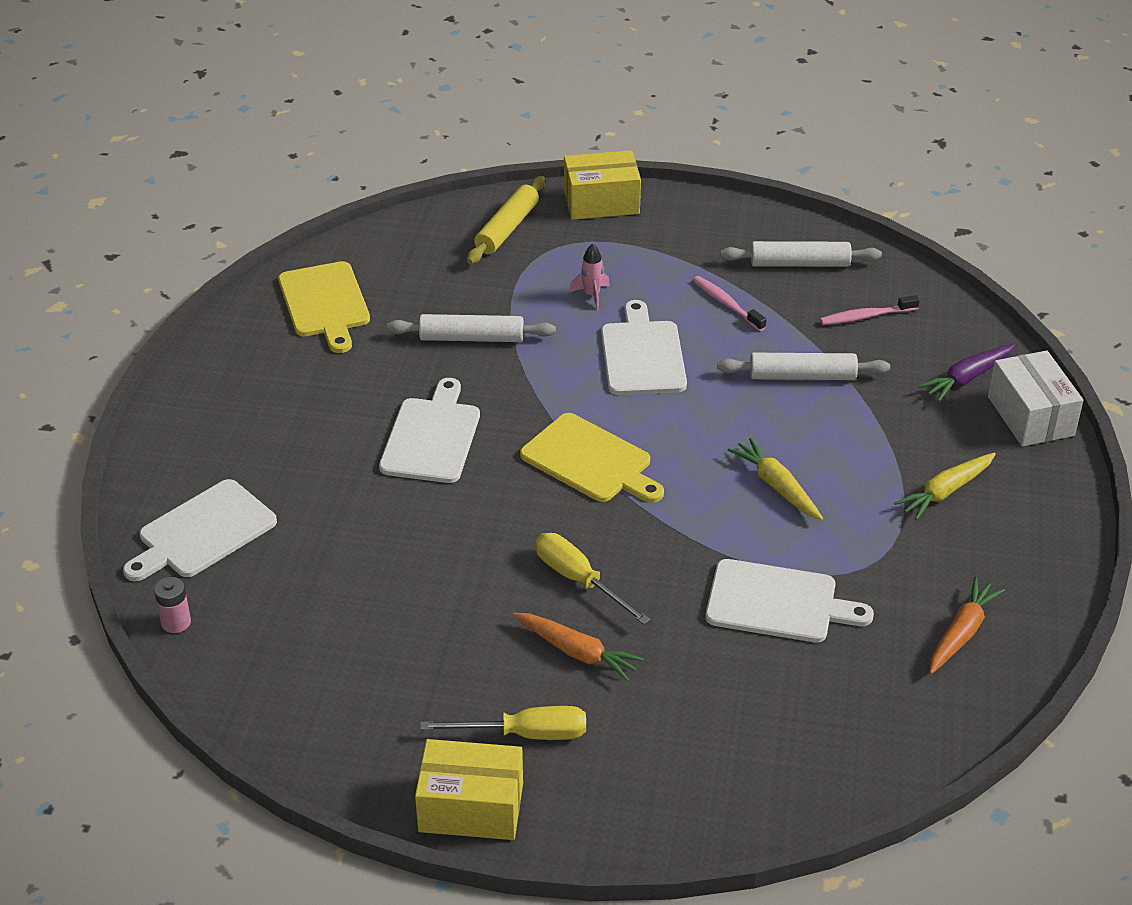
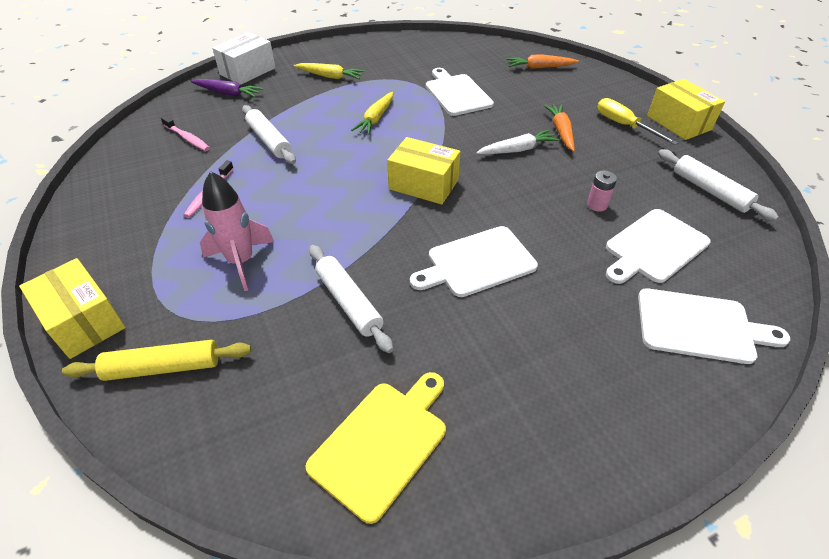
camera: 125 degrees left, 5 degrees up
(176, 622) = (768, 285): pink battery -> pink battery (597, 205)
(579, 580) = (517, 150): yellow screwdriver -> white carrot
(590, 461) = (423, 184): yellow cutting board -> yellow box
(592, 295) = (241, 261): pink rocket -> pink rocket, size x1.86
(642, 355) = (298, 207): white cutting board -> white cutting board (654, 247)
(799, 264) = (136, 181): white rolling pin -> white rolling pin (710, 191)
(961, 633) = (419, 52): orange carrot -> orange carrot (540, 67)

